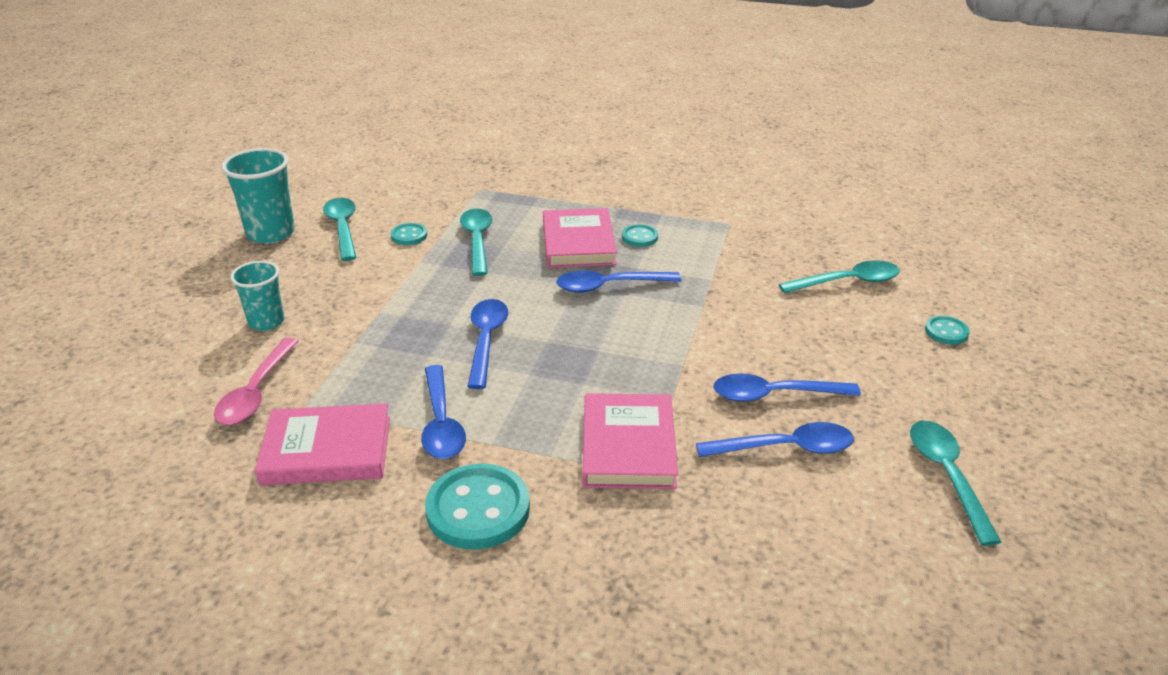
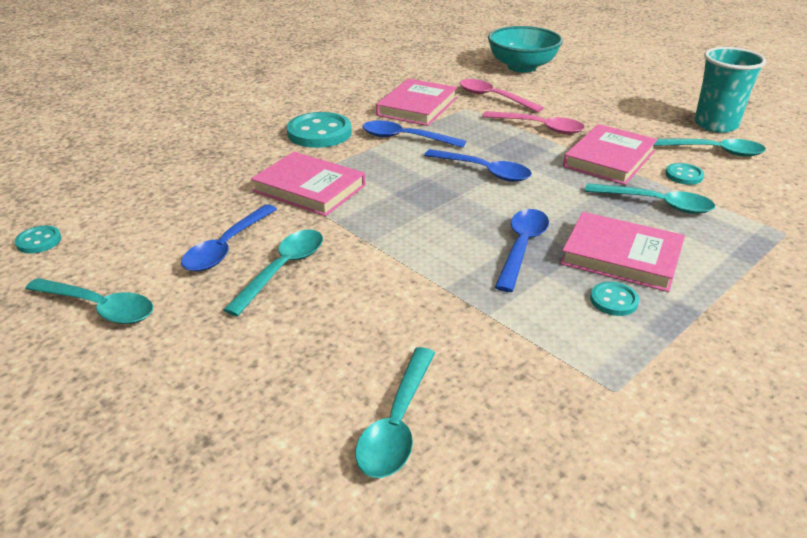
camera: 120 degrees right, 0 degrees up
(107, 400) = (522, 67): none -> turquoise bowl
(266, 322) = (574, 108): turquoise cup -> none
(342, 333) = (539, 127): none -> pink spoon
(400, 276) = (609, 159): none -> pink book
(775, 395) = (283, 269): blue spoon -> turquoise spoon
(946, 332) = (229, 448): turquoise button -> turquoise button (39, 241)

